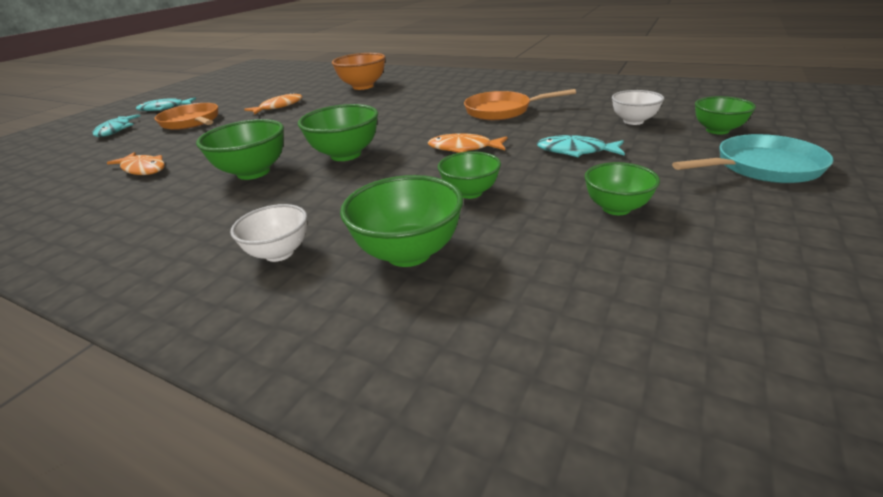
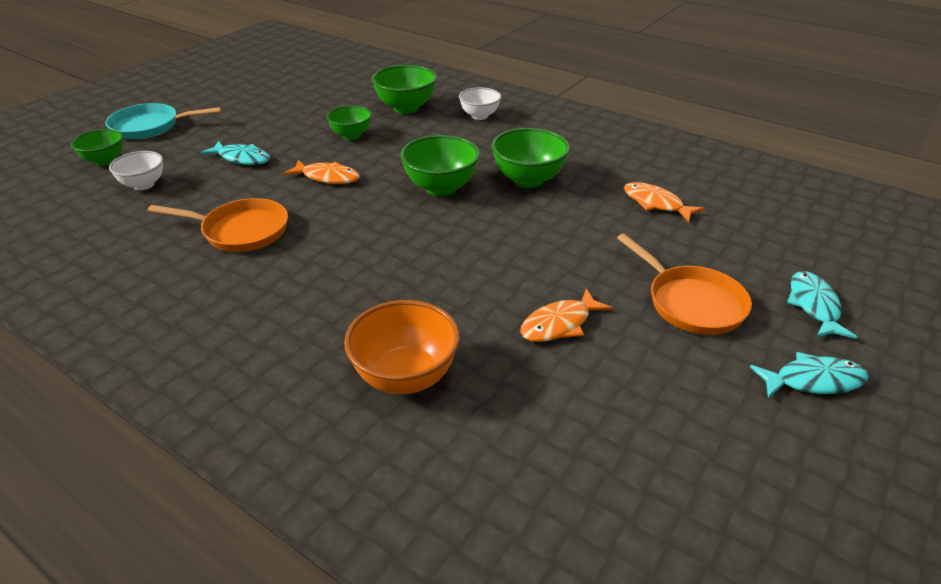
camera: 175 degrees left, 5 degrees up
(616, 208) = (275, 115): green bowl -> none

